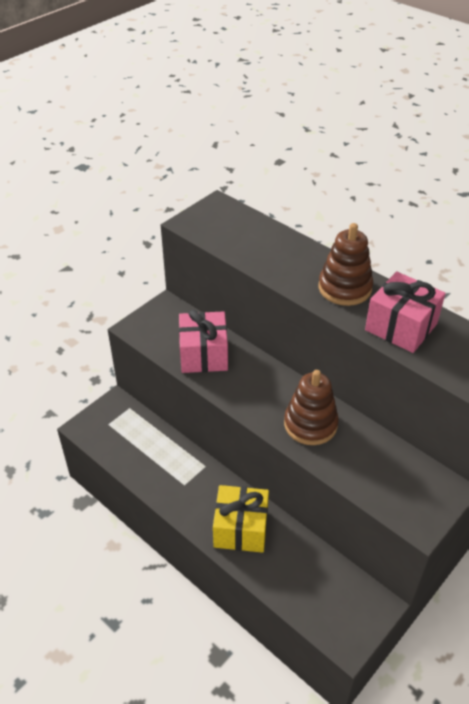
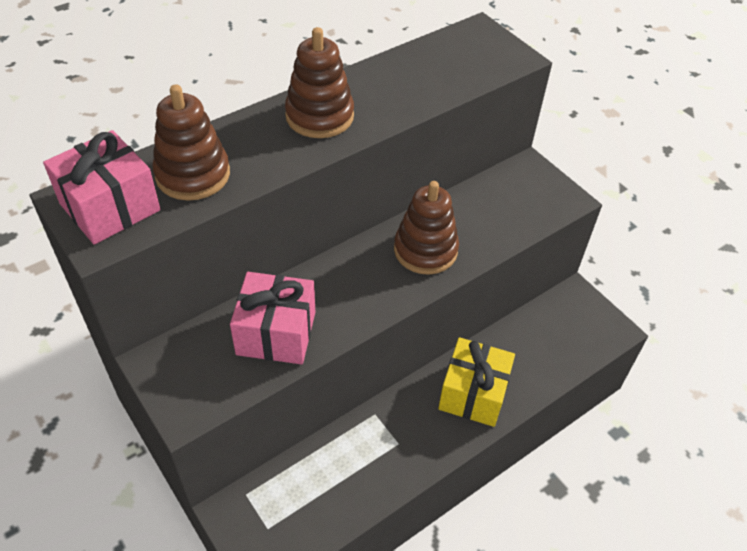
camera: 80 degrees left, 5 degrees up
(257, 243) = (193, 175): none -> brown stacking toy
(401, 327) = (401, 90): pink gift -> pink gift (110, 207)

